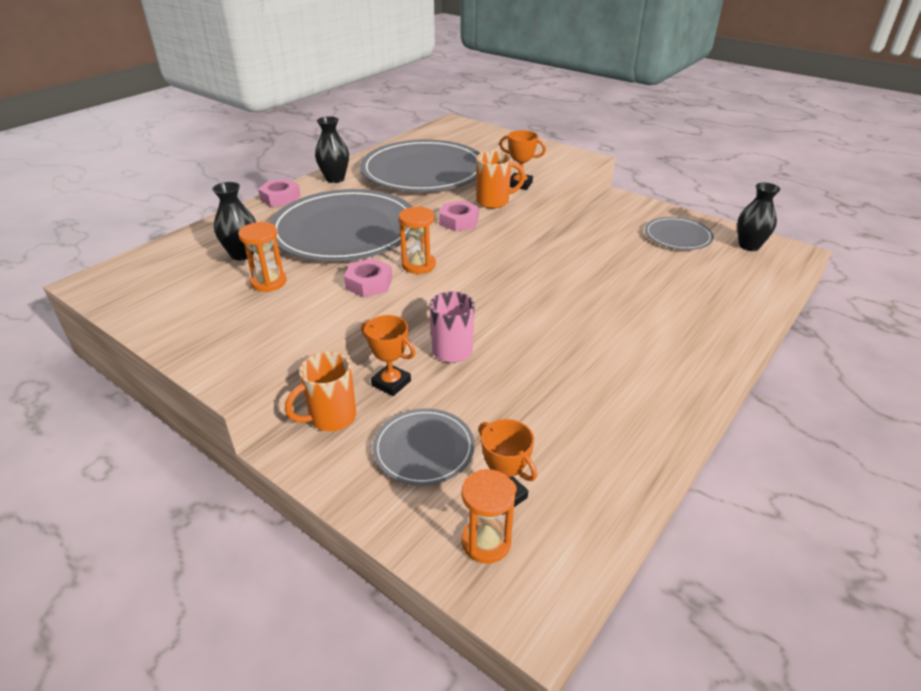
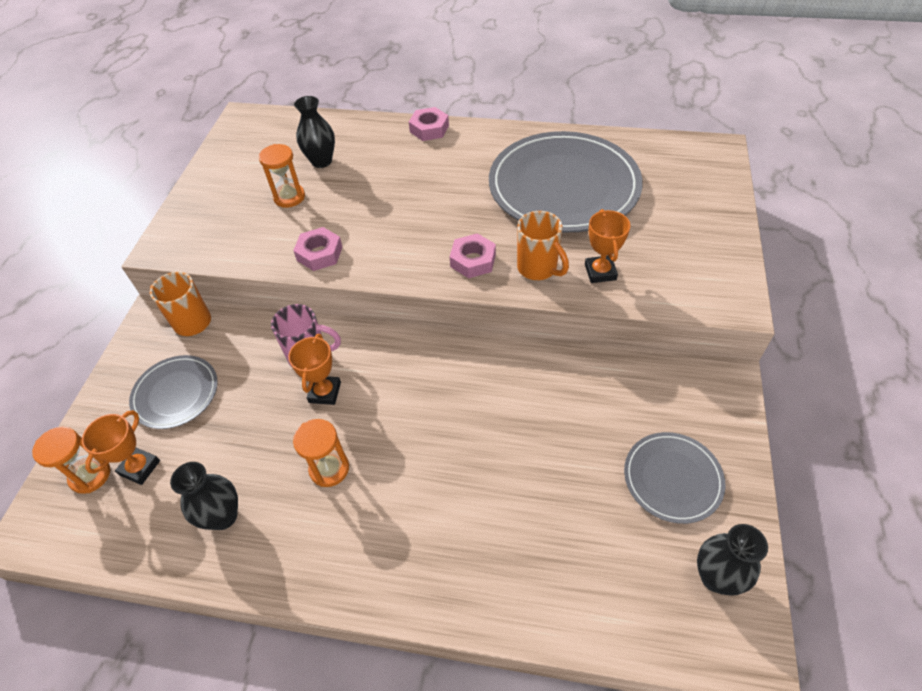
camera: 65 degrees right, 15 degrees up
(335, 179) = (493, 139): black vase -> black vase (223, 516)
(345, 230) = (399, 195): grey plate -> none
(391, 383) = (246, 336): orange trophy -> orange trophy (325, 392)
(418, 265) = (368, 270): orange hourglass -> orange hourglass (329, 469)

